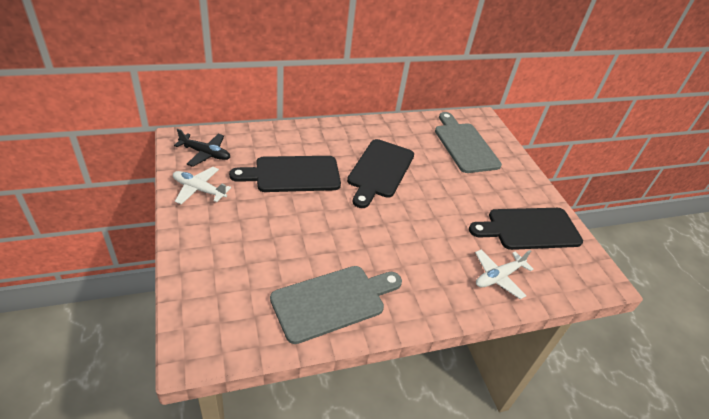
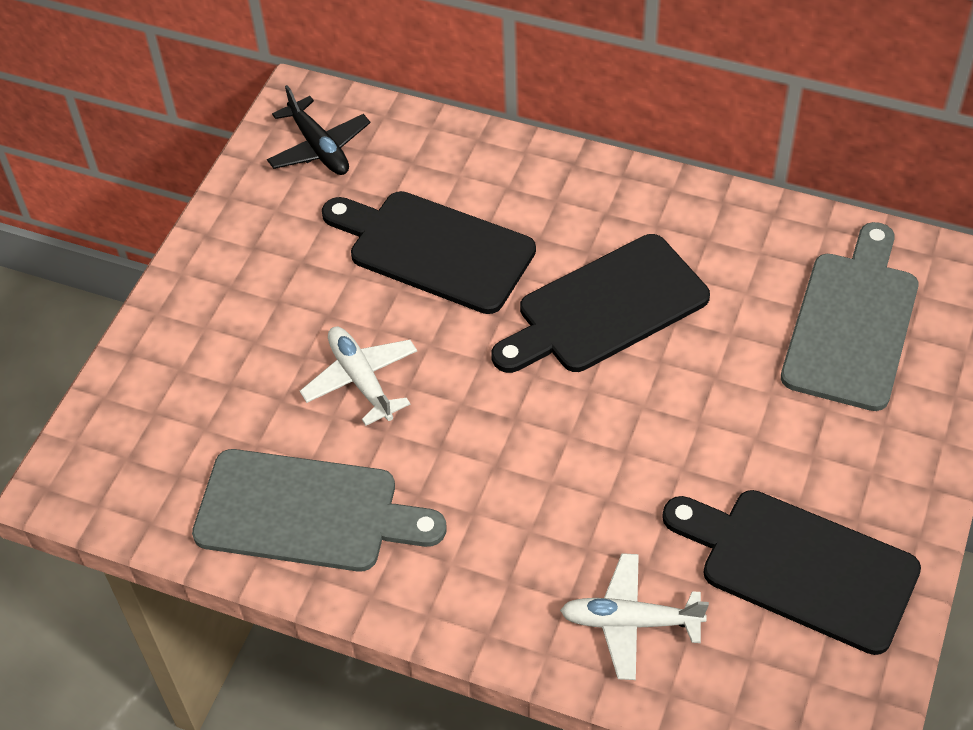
camera: 45 degrees right, 10 degrees up
(199, 189) = (258, 217): white plane -> white plane (361, 380)

